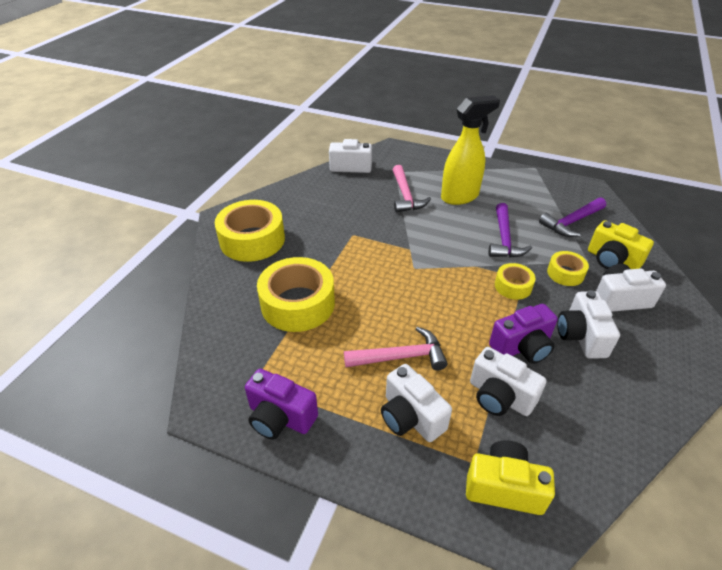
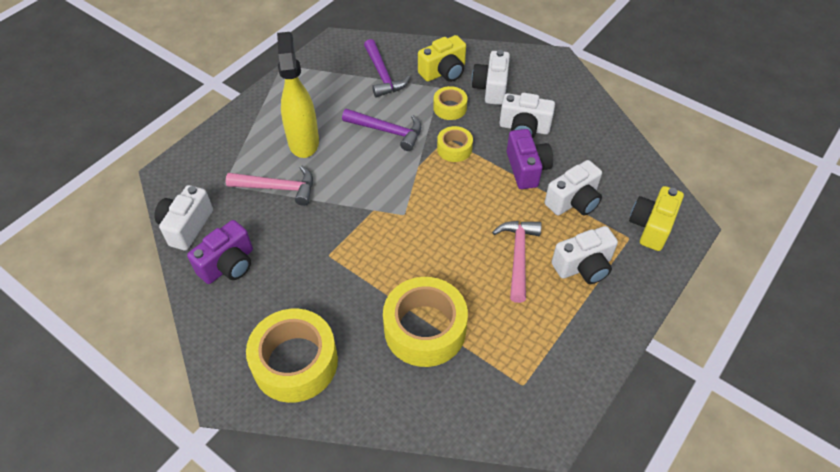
camera: 75 degrees left, 10 degrees up
(280, 417) = (568, 366): purple camera -> purple camera (228, 265)

